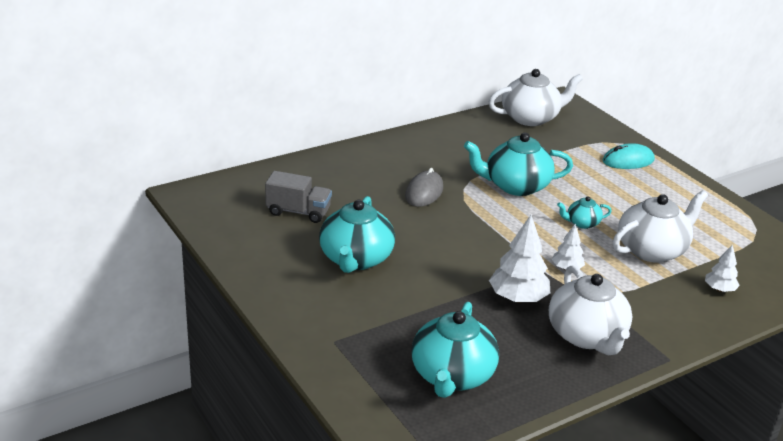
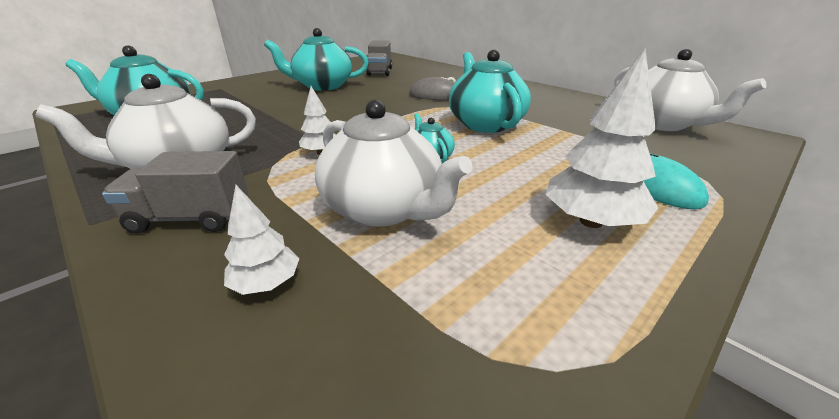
camera: 80 degrees right, 0 degrees up
(518, 298) = (263, 133): white tree -> white tree (590, 221)
(663, 319) = (191, 218): none -> grey truck

